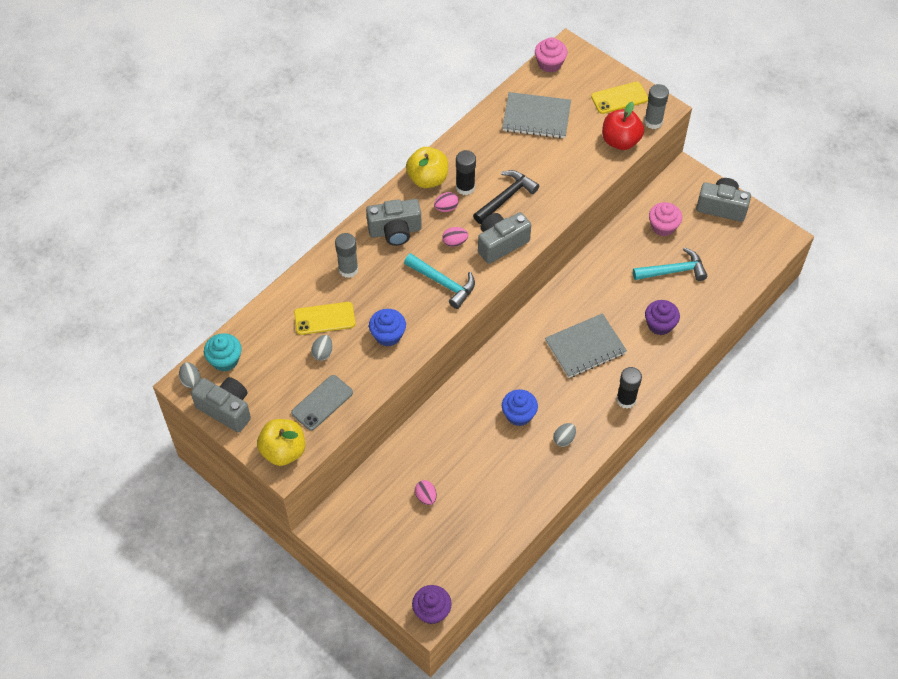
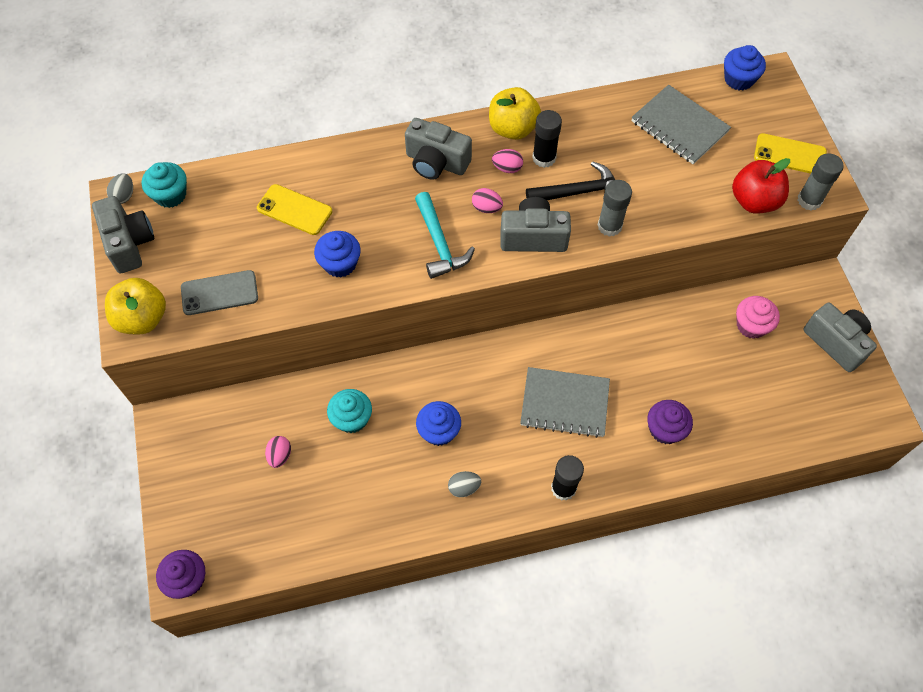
camera: 35 degrees right, 5 degrees up
(323, 353) = (263, 243): grey egg -> none
(348, 269) = (358, 174): grey glue stick -> grey glue stick (609, 226)
(454, 443) = (352, 418): none -> turquoise cupcake
(549, 64) = (739, 79): pink cupcake -> blue cupcake
(673, 271) = (726, 380): turquoise hammer -> none

